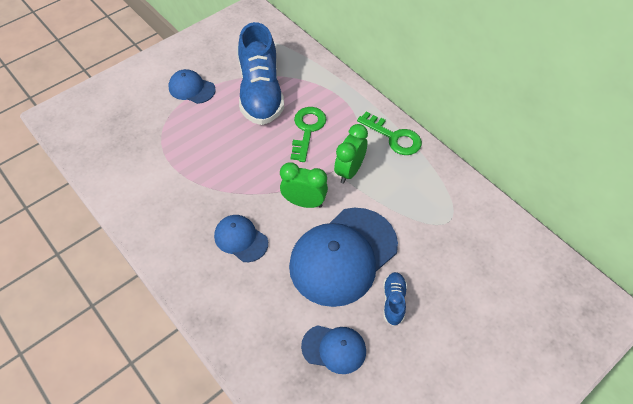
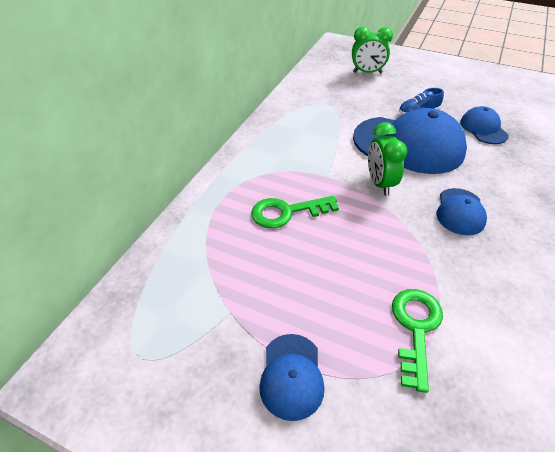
camera: 115 degrees left, 10 degrees down
(261, 93) = (253, 279): blue shoe -> none
(349, 171) = (318, 166): green clock -> green clock (367, 72)
(394, 137) = (255, 149): green key -> green key (415, 328)

